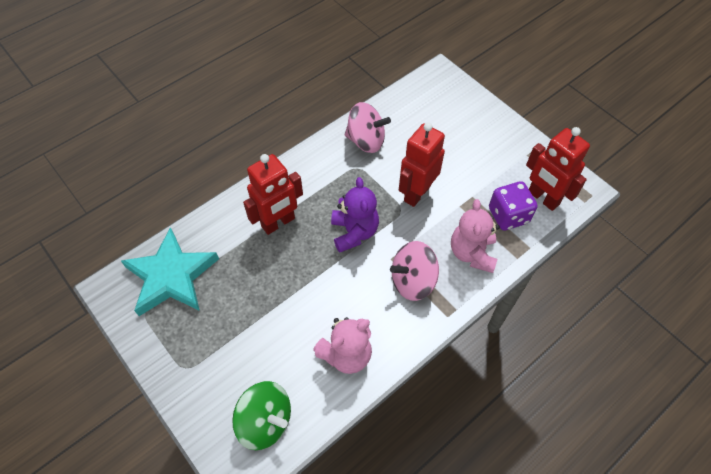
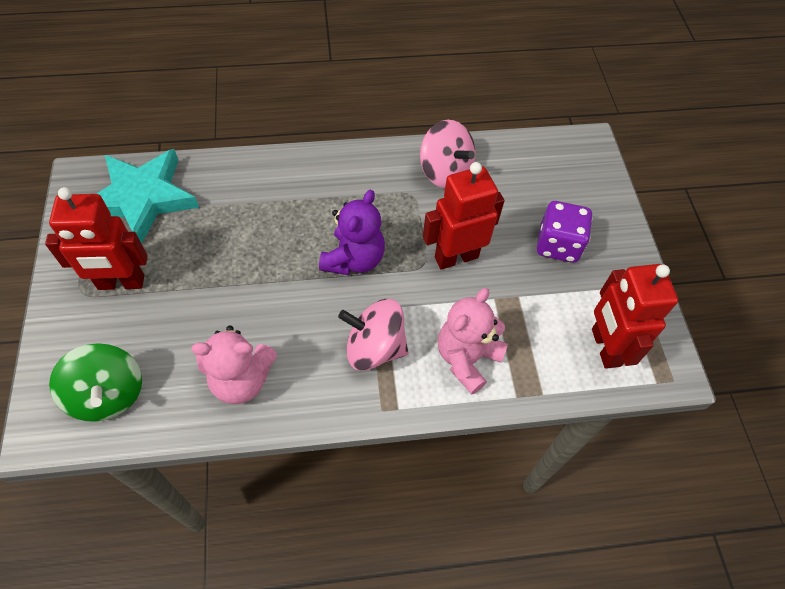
camera: 30 degrees right, 0 degrees up
(278, 223) = (284, 205): red robot -> red robot (121, 283)
(508, 215) = (545, 342): purple dice -> purple dice (558, 245)

